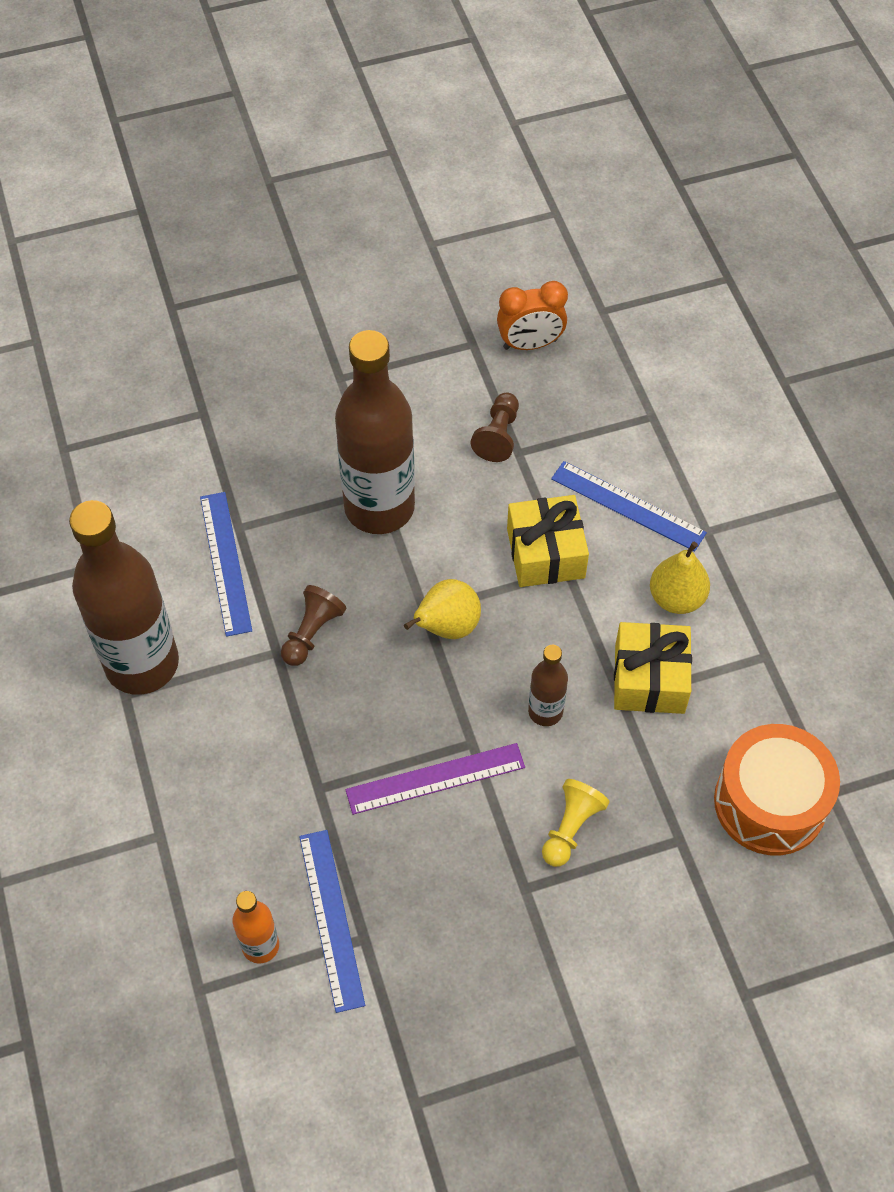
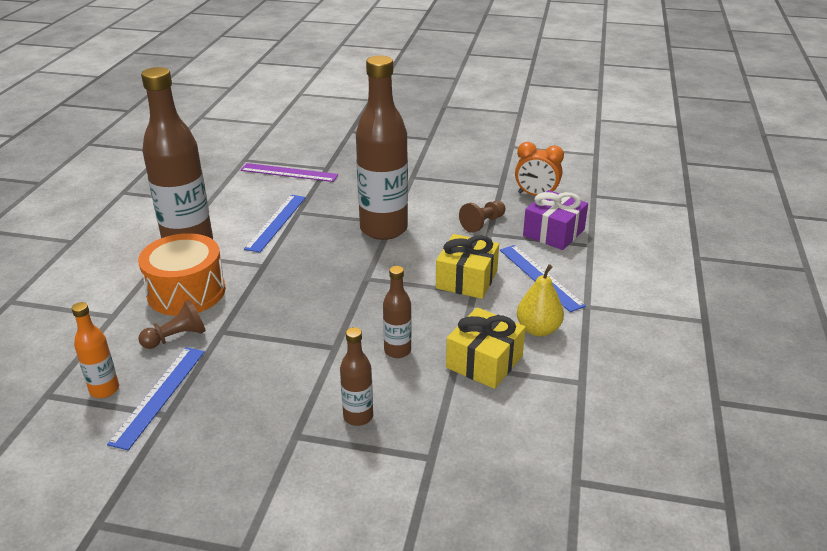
camera: 30 degrees right, 25 degrees down
(312, 633) = (291, 264): brown pawn -> brown pawn (176, 337)
(435, 778) = (295, 355): purple ruler -> purple ruler (289, 172)
(447, 627) = (373, 290): yellow pear -> none
(570, 828) = (358, 416): yellow pawn -> brown bottle
(596, 413) = (553, 233): none -> purple gift
(770, 802) = (520, 465): orange drum -> orange drum (186, 292)

